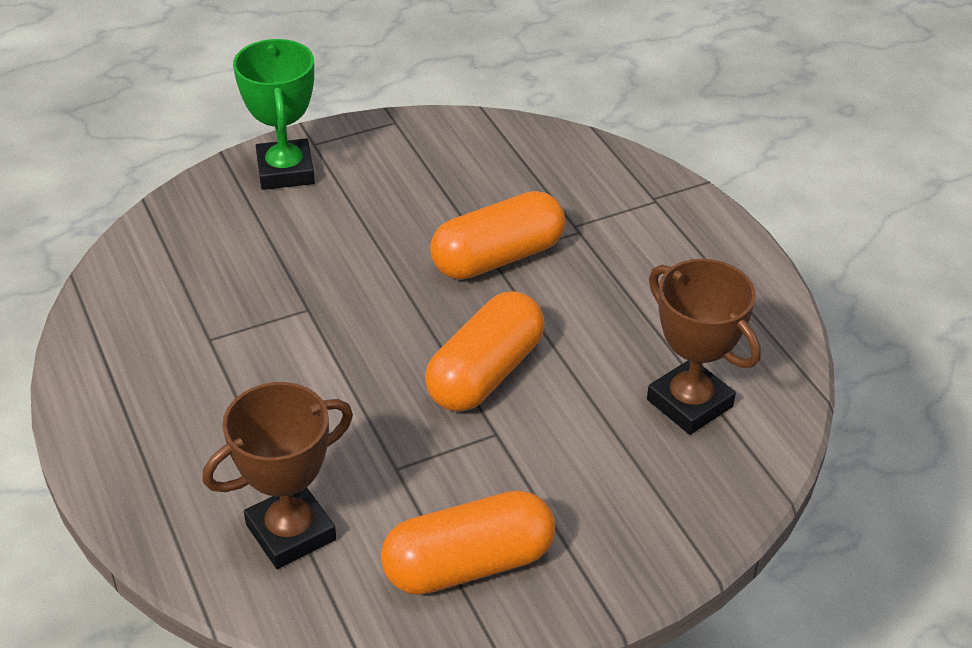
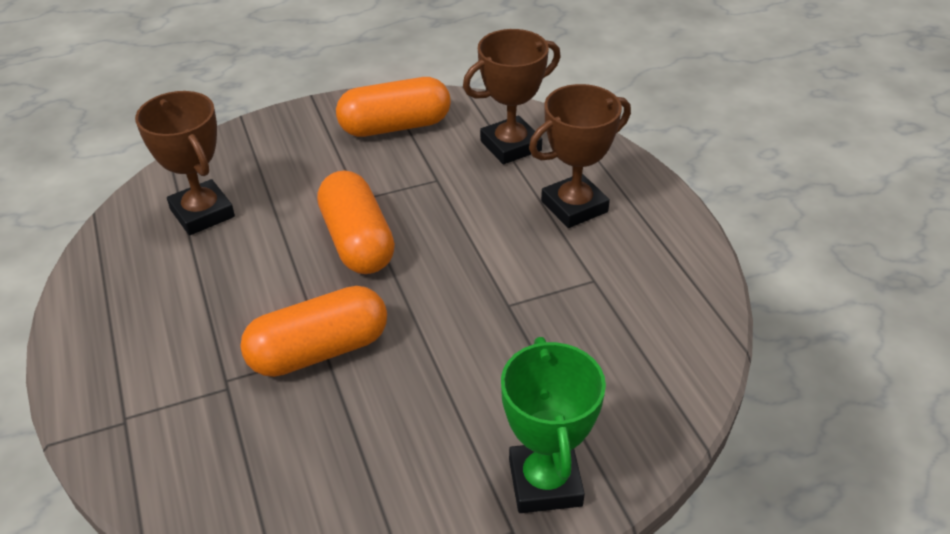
camera: 175 degrees left, 0 degrees up
(214, 432) = (574, 206): none -> brown trophy
(485, 373) = (357, 241): orange capsule -> orange capsule turned 60 degrees counterclockwise

